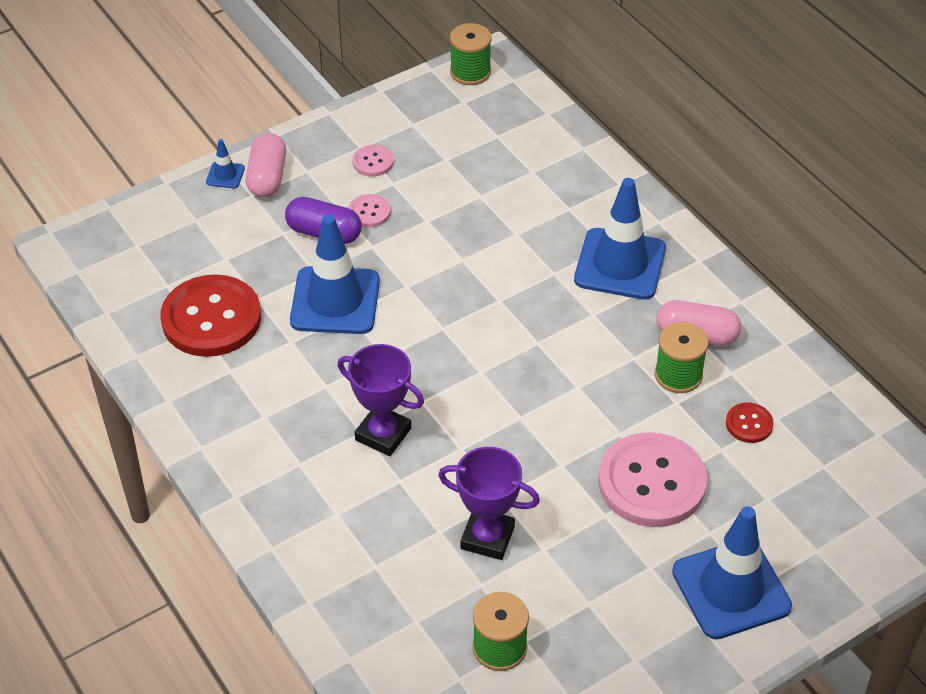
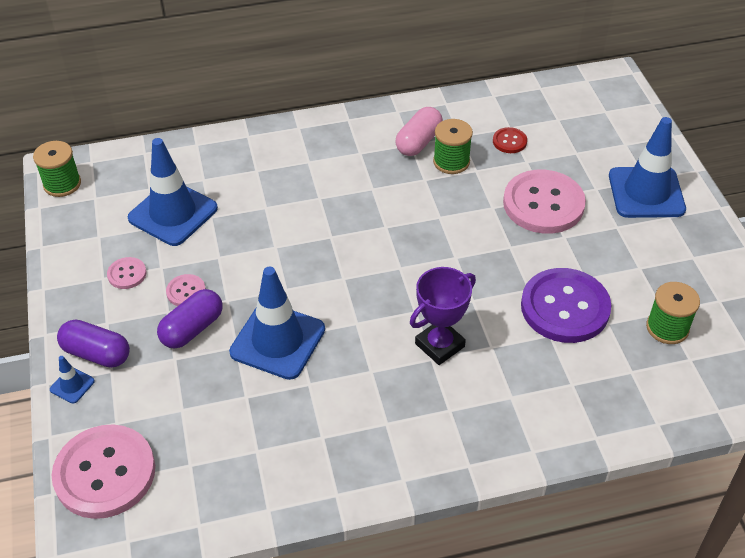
camera: 70 degrees left, 0 degrees up
(140, 232) = (105, 473): none -> pink button
(211, 318) = (252, 437): red button -> none
(267, 177) = (97, 353): pink capsule -> purple capsule
(487, 537) = (565, 307): purple trophy -> purple button
(620, 264) = (330, 160): blue traffic cone -> blue traffic cone (173, 213)

